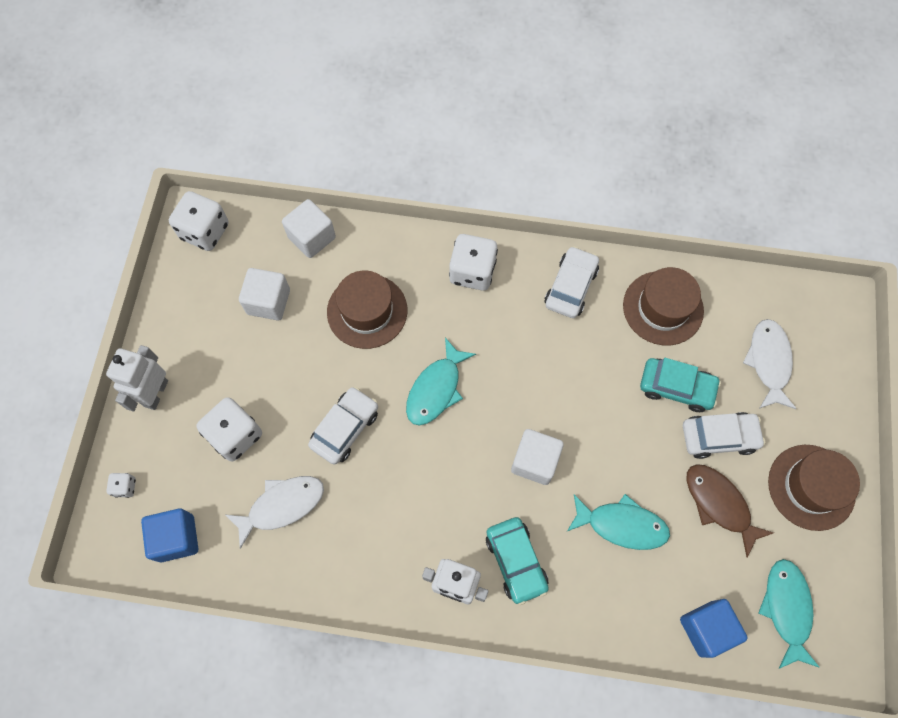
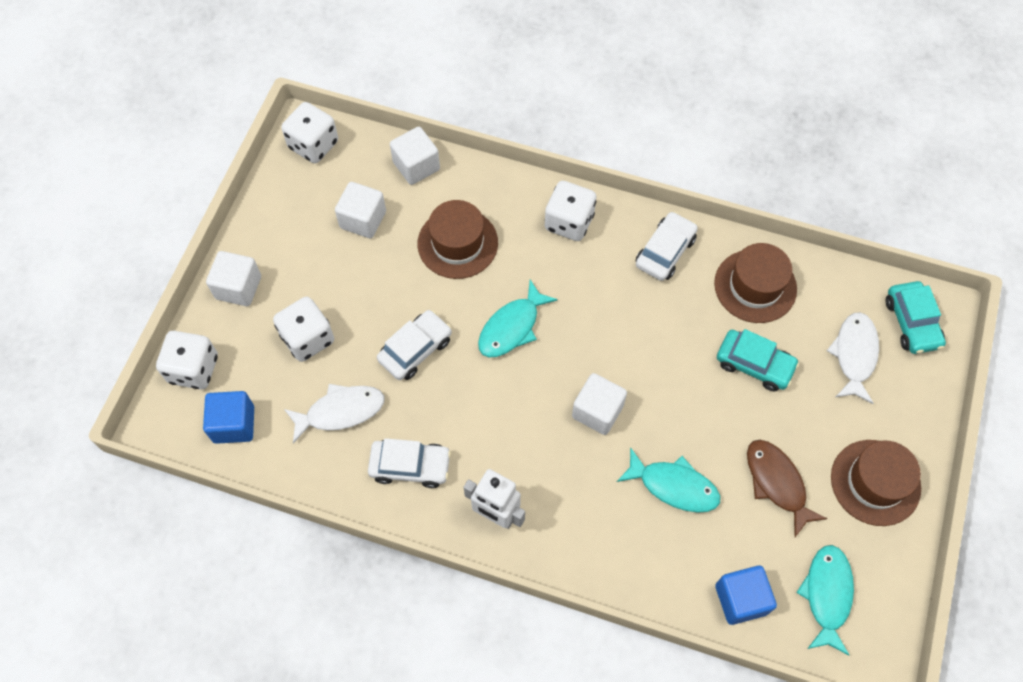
camera: 10 degrees right, 5 degrees down
(125, 487) = (193, 369): white dice -> white dice, size x2.11
(155, 393) = (238, 287): white robot -> white cube
(516, 561) = (561, 502): turquoise car -> turquoise car (912, 323)
(719, 437) = (789, 419): white car -> white car (410, 466)

